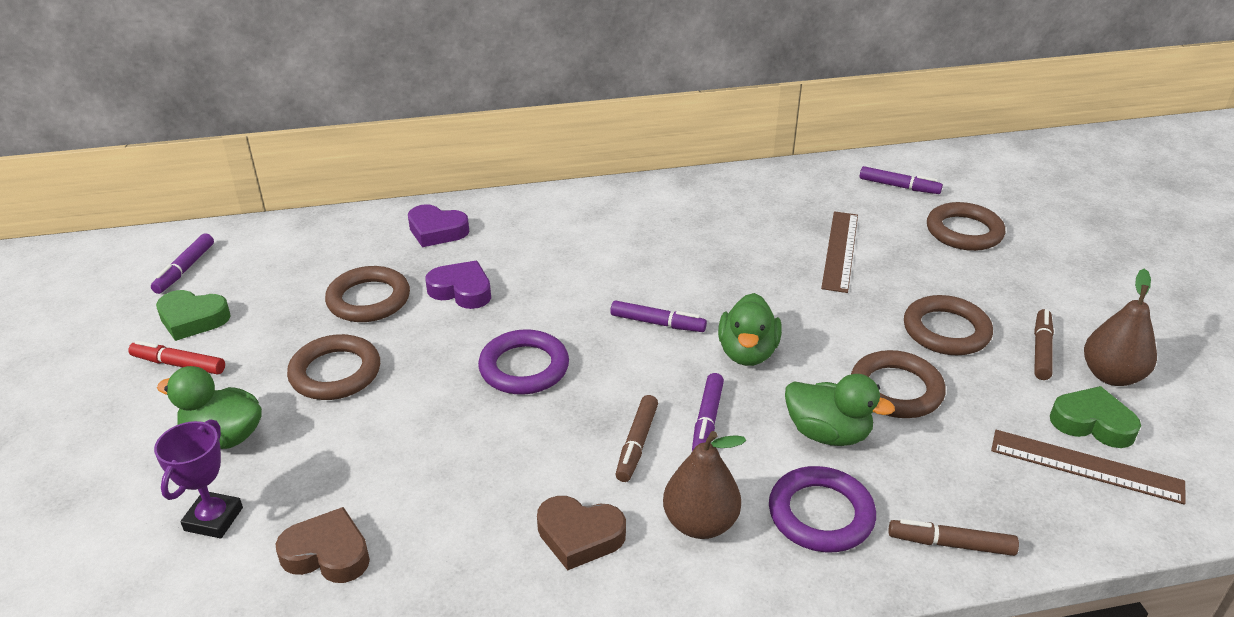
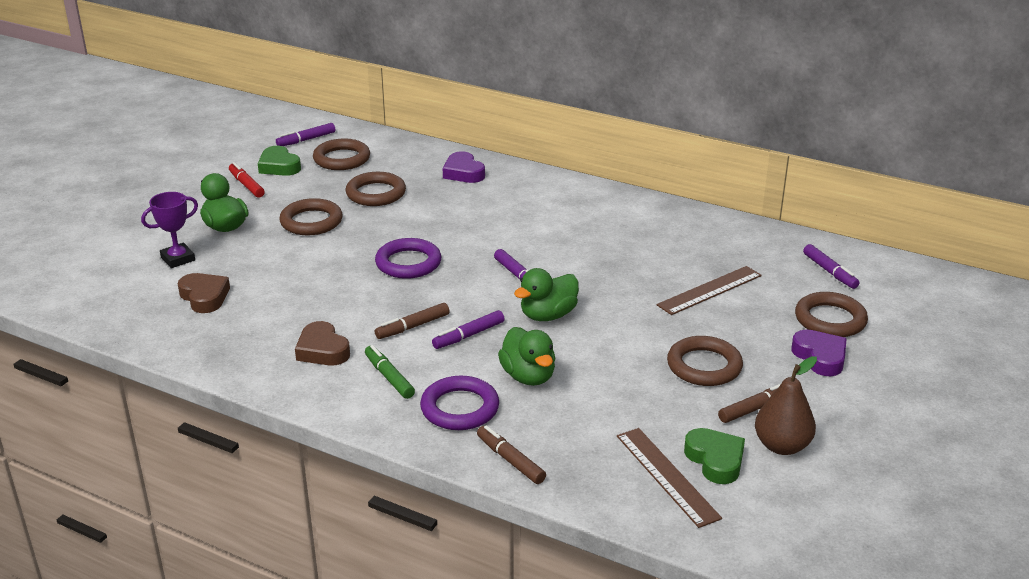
camera: 40 degrees right, 5 degrees down
(461, 290) = (431, 210): purple heart -> purple heart (820, 357)
(700, 523) = (389, 377): brown pear -> green marker
(896, 390) = (610, 378): brown ring -> brown ring (342, 159)

